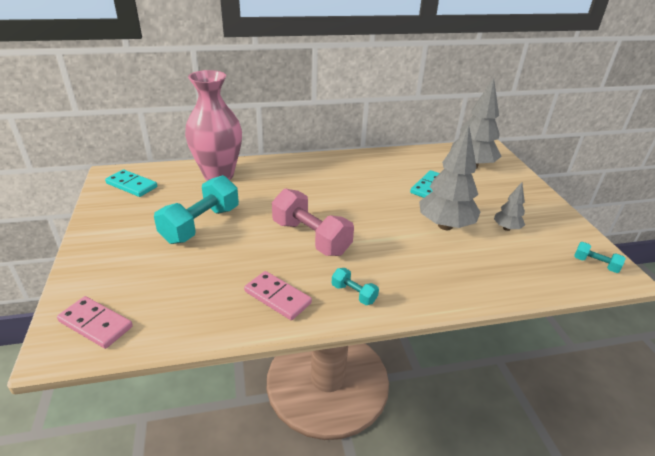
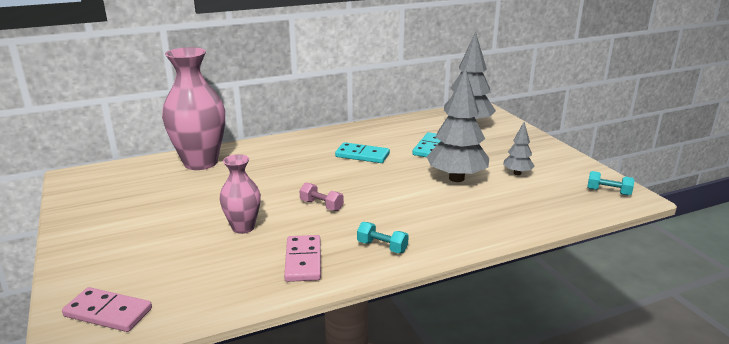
camera: 10 degrees left, 10 degrees down
(132, 185) = (102, 183): turquoise domino -> turquoise domino (362, 155)
(201, 225) = (196, 209): turquoise dumbbell -> none
(235, 251) = (243, 227): none -> pink vase
(277, 297) = (303, 261): pink domino -> pink domino turned 60 degrees clockwise
(311, 237) = (321, 205): pink dumbbell -> pink dumbbell, size x0.47

